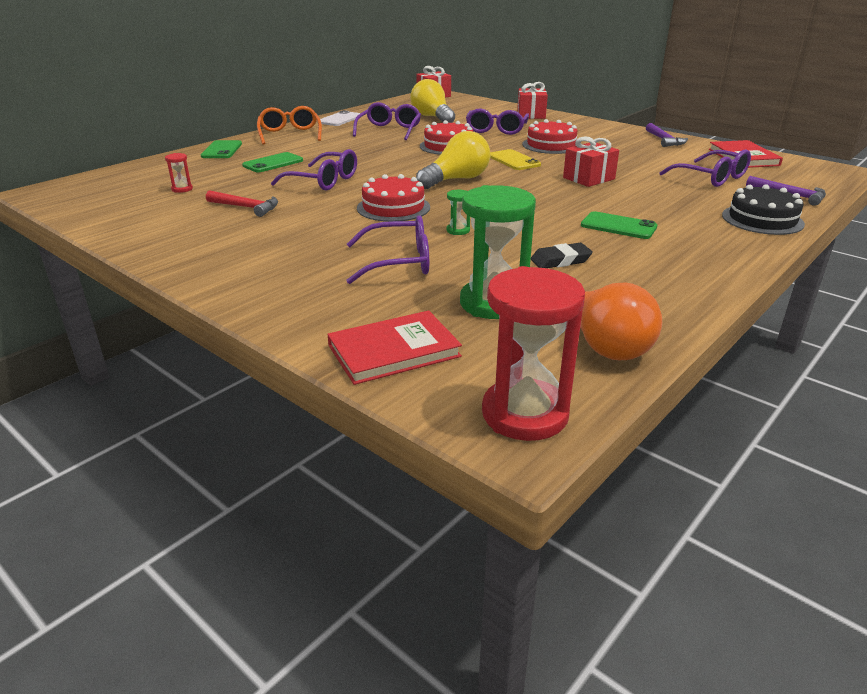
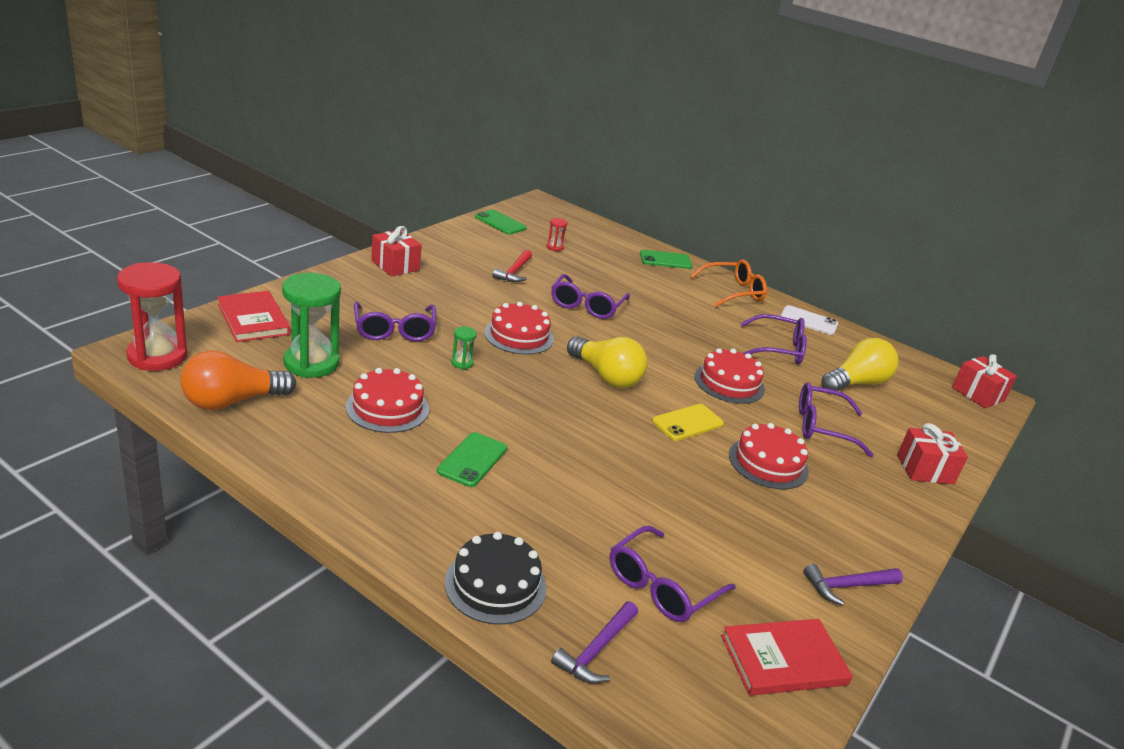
camera: 80 degrees right, 0 degrees up
(273, 163) = (633, 283): green phone -> green phone (500, 223)
(560, 260) = (387, 408): black eraser -> red cake
(589, 178) = (631, 469): red gift -> red gift (395, 265)

